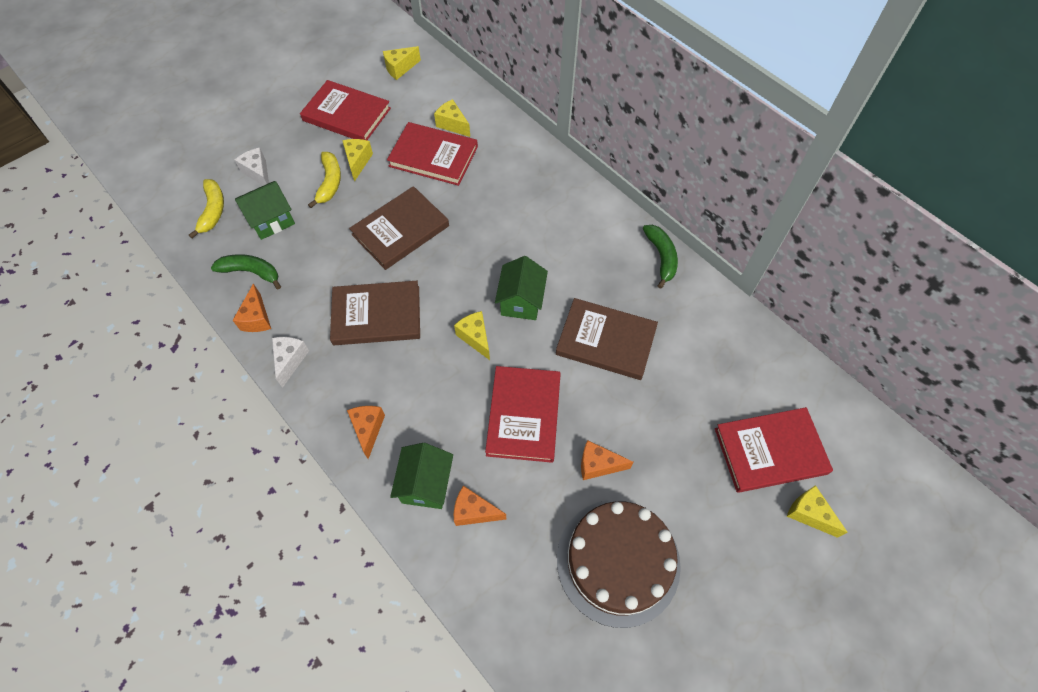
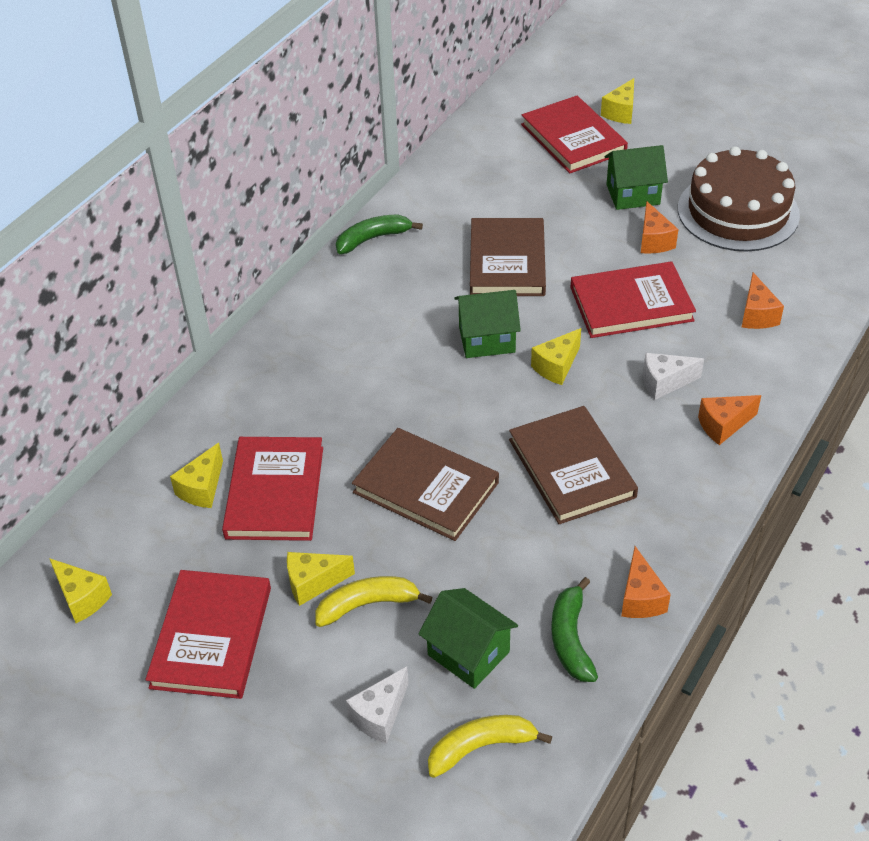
camera: 105 degrees left, 15 degrees down
(257, 318) = (640, 598): orange cheese -> orange cheese turned 105 degrees clockwise
(290, 360) = (680, 534): white cheese -> white cheese (664, 383)
(426, 484) = (753, 358): green house -> green house (633, 194)

